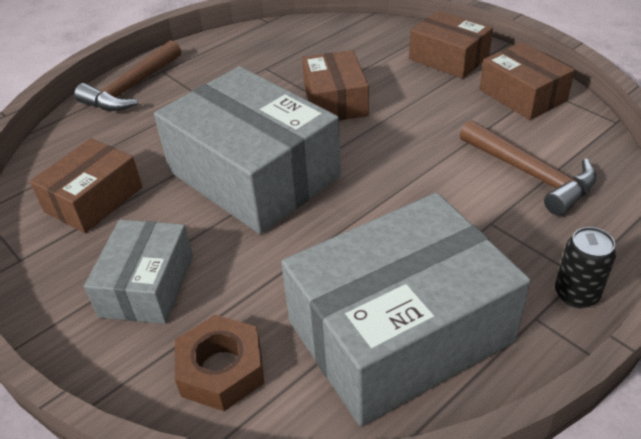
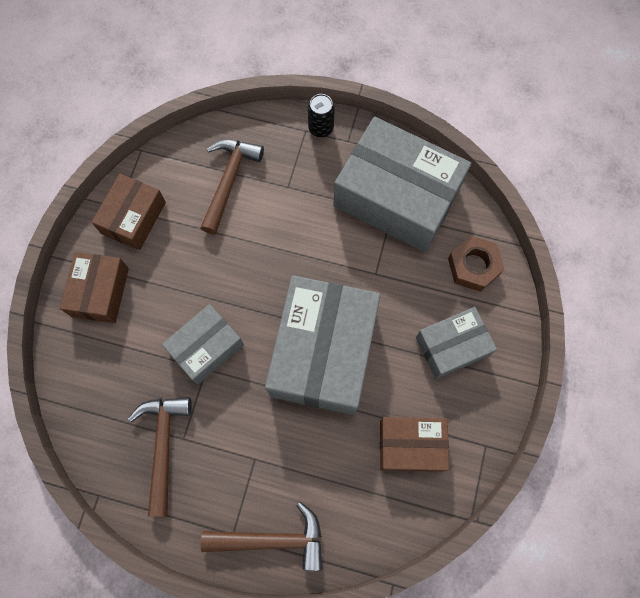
camera: 125 degrees left, 30 degrees up
(271, 57) = (163, 446): none -> brown hammer
(335, 101) = (206, 348): brown box -> grey box

